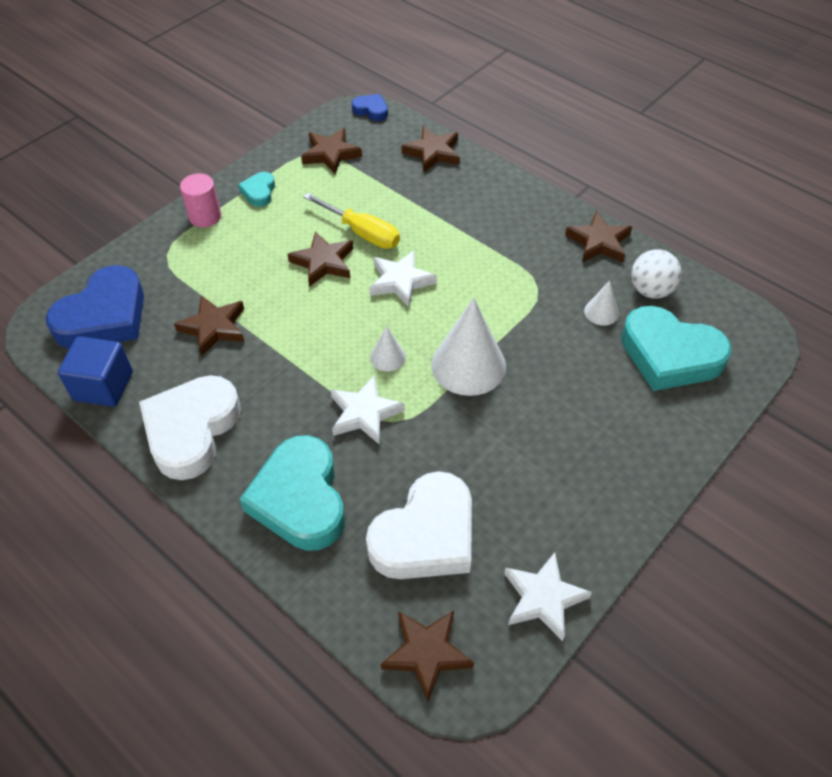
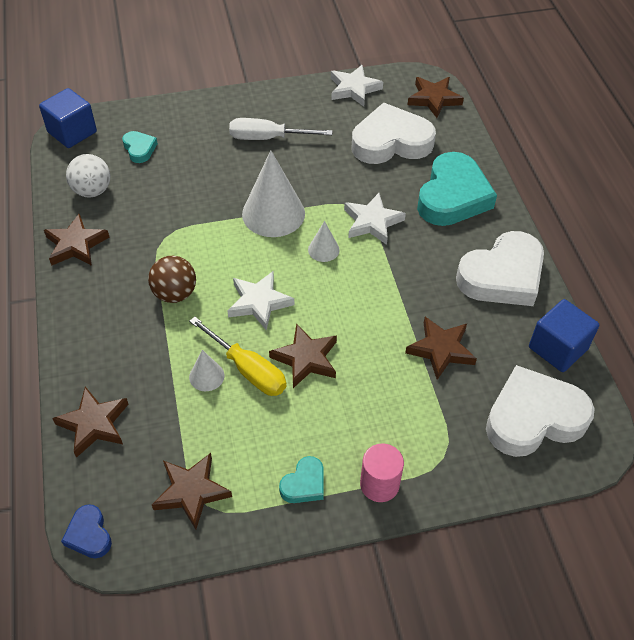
camera: 145 degrees left, 0 degrees up
(104, 316) = (533, 418): blue heart -> white heart
(362, 232) = (247, 369): yellow screwdriver -> yellow screwdriver turned 150 degrees clockwise
(475, 251) = (175, 293): none -> brown ball
(564, 449) = (268, 138): none -> white screwdriver
(601, 312) = (144, 196): white cone -> white cone (206, 376)
(670, 355) = (139, 149): turquoise heart -> turquoise heart, size x0.46
(753, 333) = (72, 132): none -> blue cube

